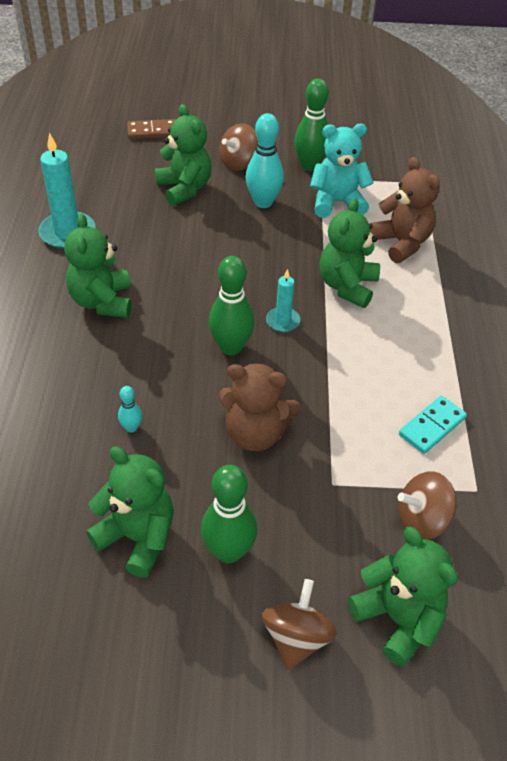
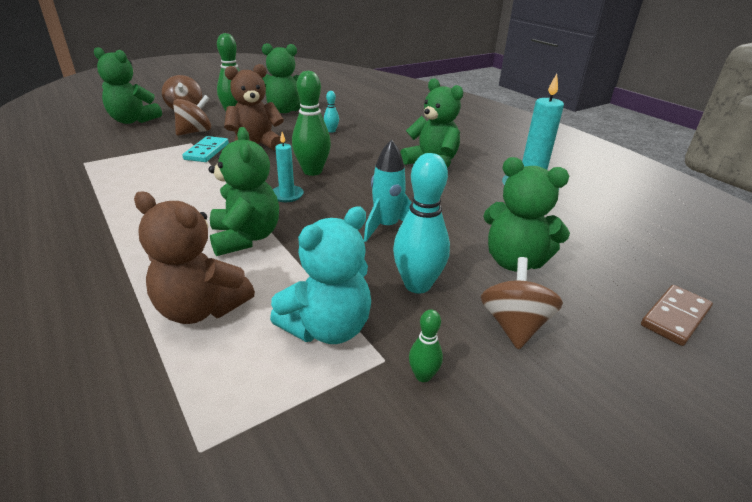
camera: 145 degrees right, 15 degrees down
(234, 249) = (386, 227): none -> turquoise rocket
(309, 166) = (423, 376): green bowling pin -> green bowling pin, size x0.49
(422, 519) = (124, 145): brown spinning top -> brown spinning top (195, 132)
(432, 426) = (123, 178): turquoise domino -> turquoise domino (206, 151)

